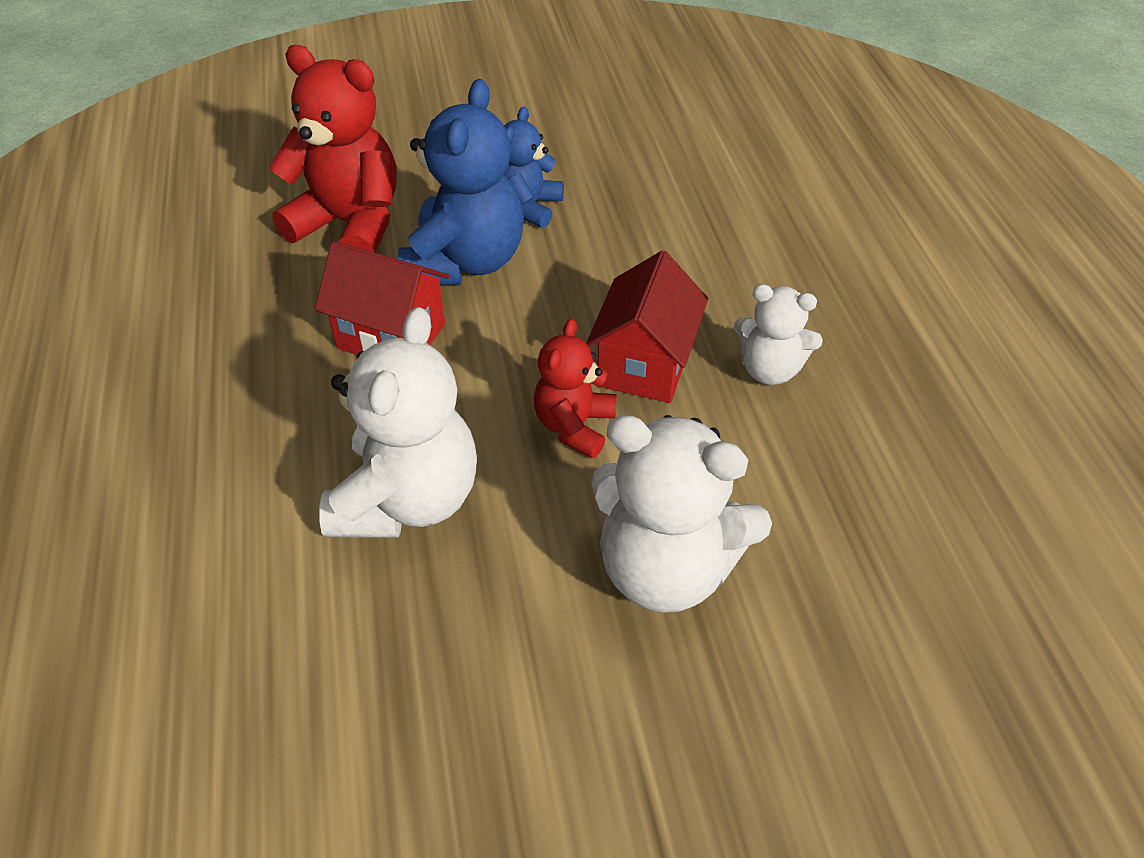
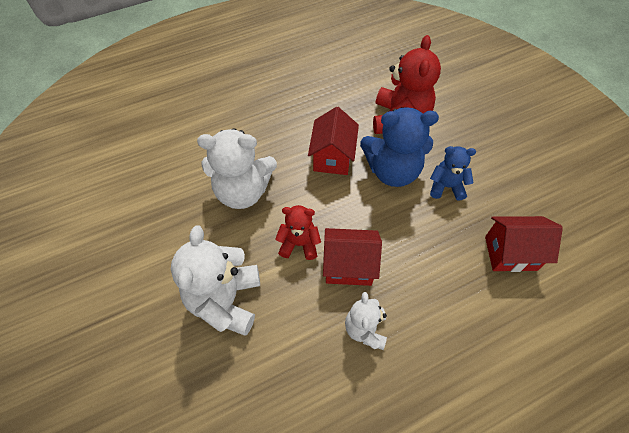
camera: 75 degrees right, 10 degrees up
(677, 175) = (510, 253): none -> red house

